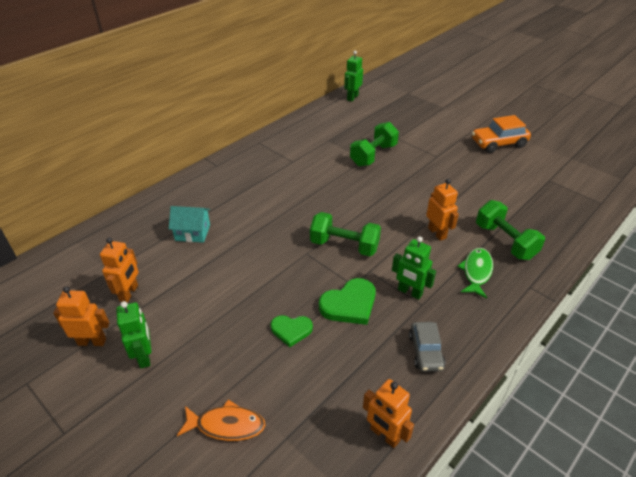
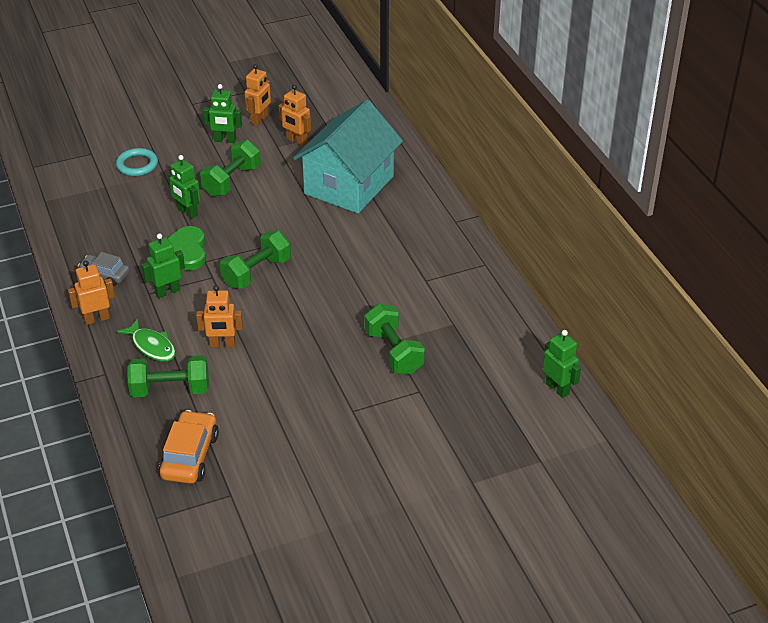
camera: 115 degrees right, 0 degrees up
(192, 232) = (349, 185): turquoise house -> turquoise house, size x2.33
(221, 317) = (232, 181): none -> green dumbbell
(226, 425) = (137, 165): orange fish -> turquoise ring
(291, 330) = (187, 212): green heart -> green robot
(384, 435) = (65, 229): orange robot -> orange robot (96, 319)
(498, 143) = (339, 491): orange car -> orange car (190, 456)

